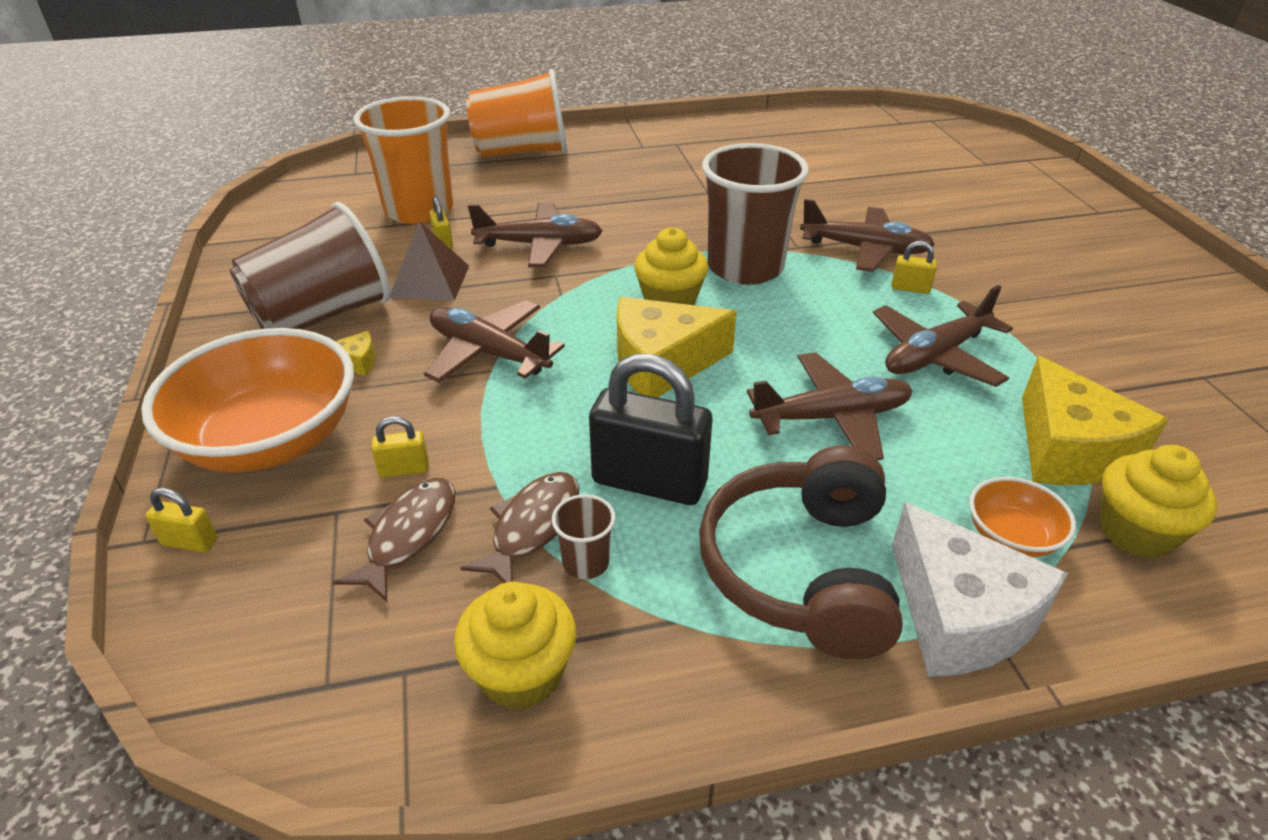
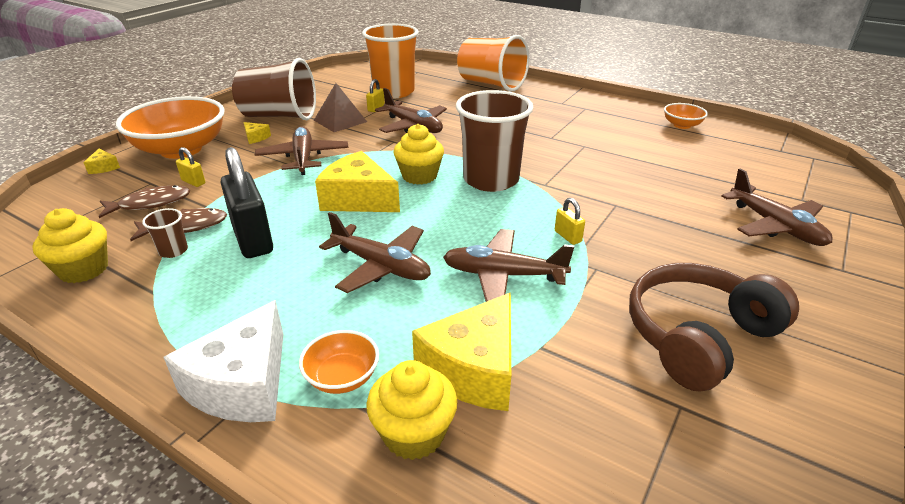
camera: 45 degrees right, 5 degrees down
(190, 542) = (104, 167): yellow padlock -> yellow cheese
(791, 128) = (682, 125): none -> orange bowl
(801, 569) = (229, 312): brown headphones -> brown headphones (698, 336)
(865, 249) = (584, 204): brown plane -> brown plane (775, 226)

